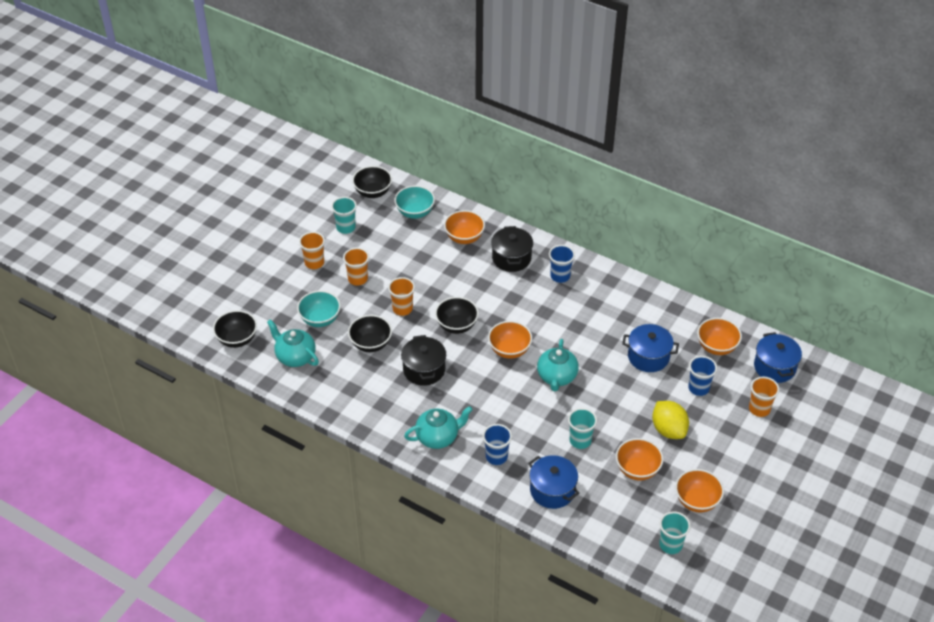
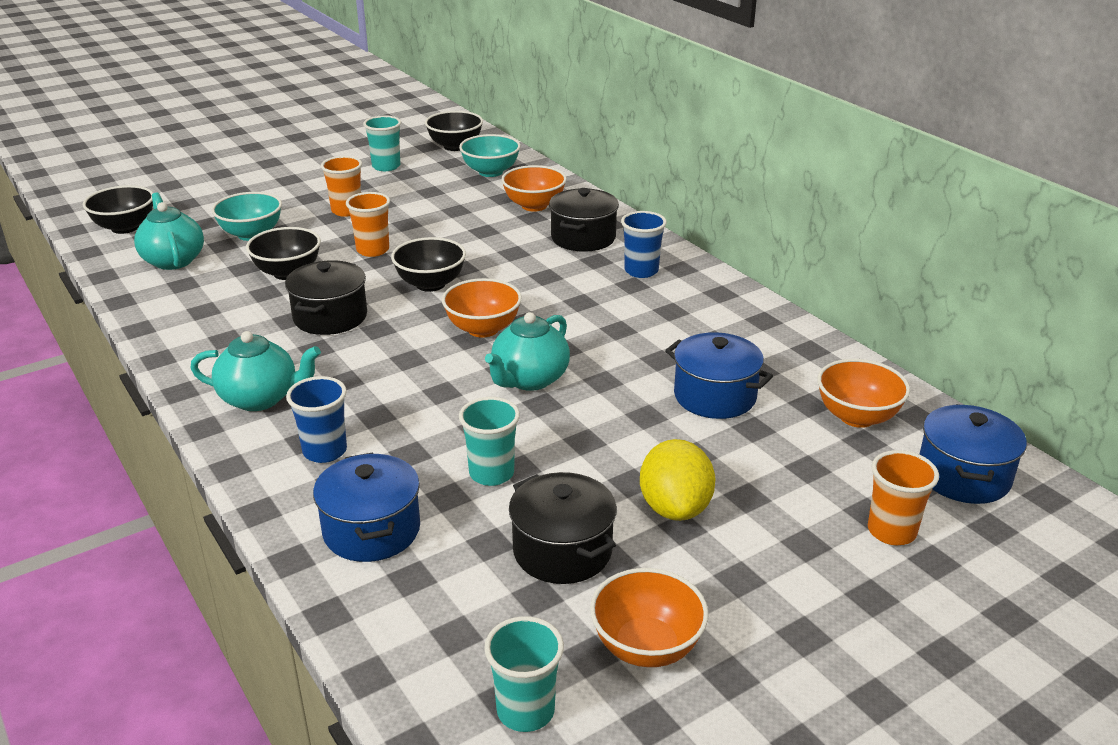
camera: 25 degrees right, 15 degrees down
(314, 263) = (309, 186): orange cup -> none
(637, 470) = (562, 551): orange bowl -> black pot
(698, 388) = (781, 464): blue cup -> none

